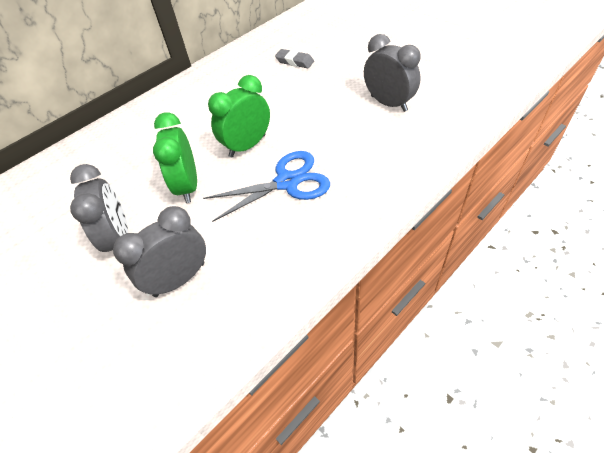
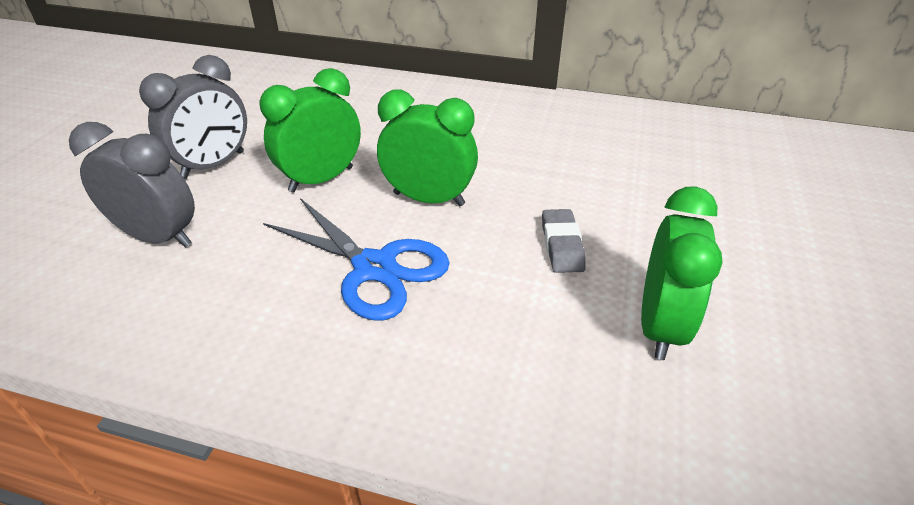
camera: 55 degrees right, 10 degrees down
(294, 62) = (659, 171): grey eraser -> grey eraser (561, 245)
(388, 103) = (660, 326): grey clock -> green clock

